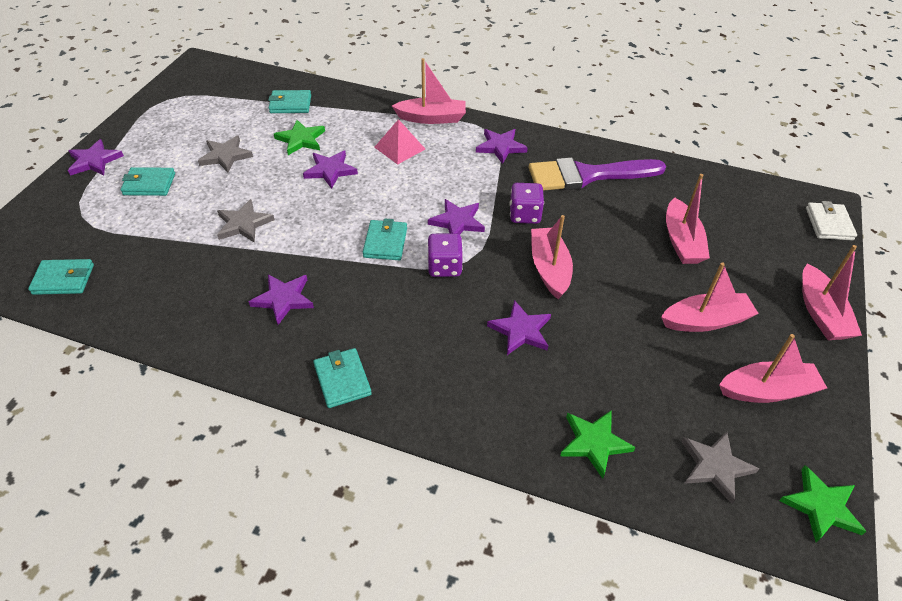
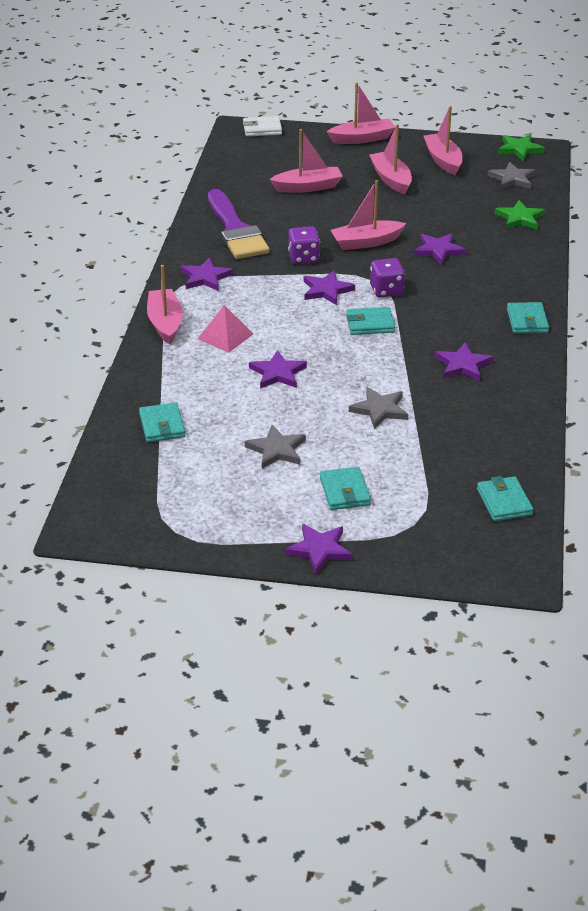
camera: 100 degrees left, 10 degrees down
(301, 139) = (230, 403): green star -> none
(342, 380) = (527, 321): turquoise wallet -> turquoise wallet turned 60 degrees counterclockwise

